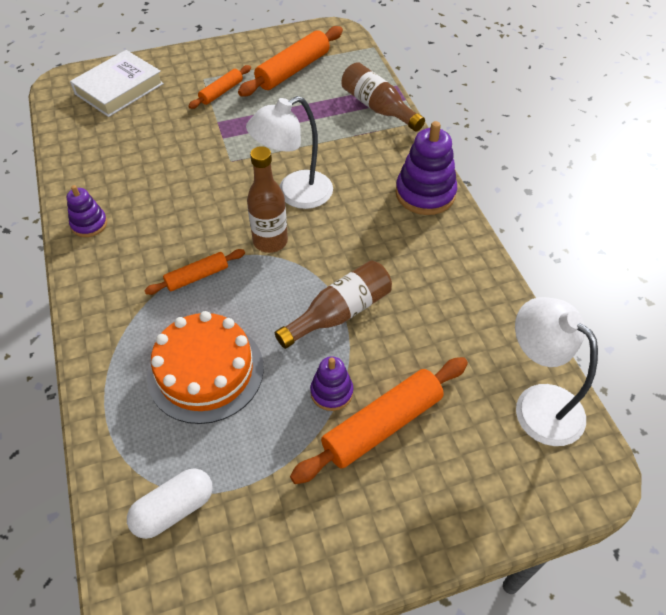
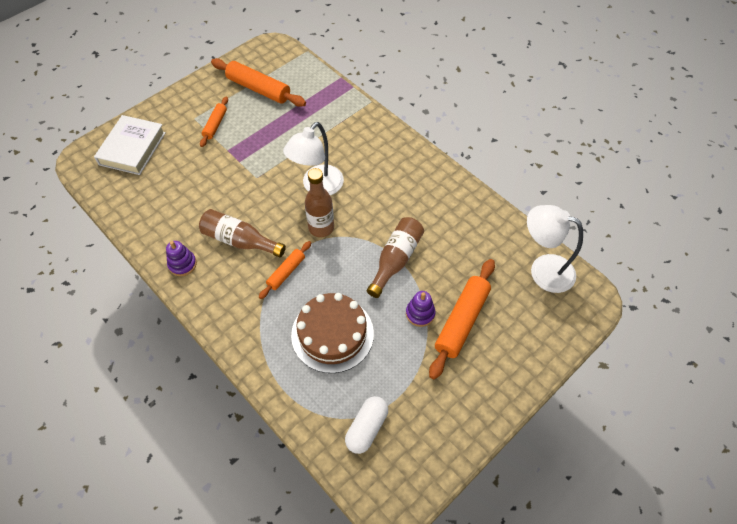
camera: 25 degrees left, 5 degrees up
(205, 371) = (332, 334): orange cake -> brown cake
(293, 70) = (259, 89): orange rolling pin -> orange rolling pin turned 75 degrees counterclockwise
(378, 108) = (337, 100): brown bottle -> brown bottle (240, 241)
(425, 194) = (405, 154): purple stacking toy -> none

